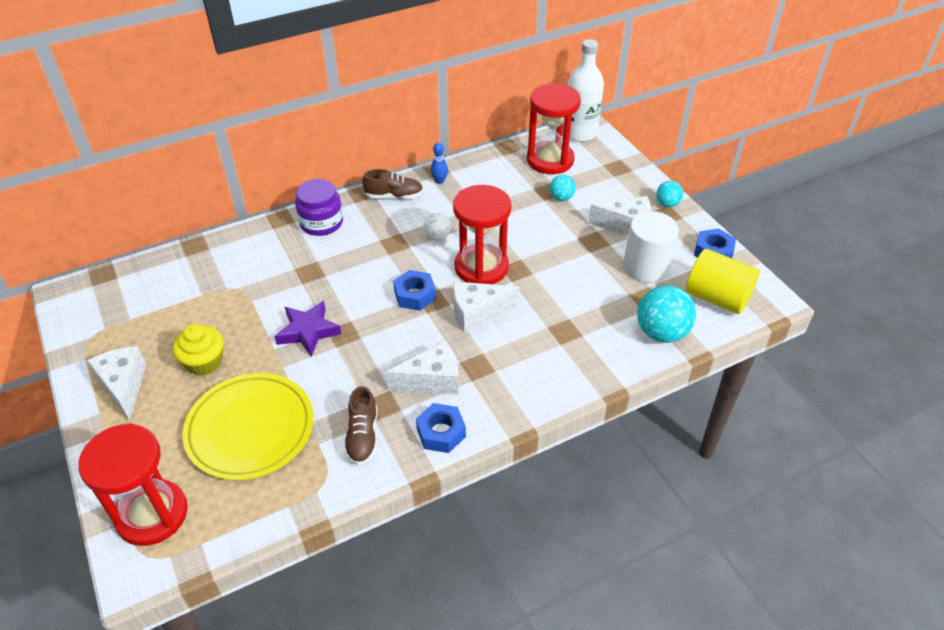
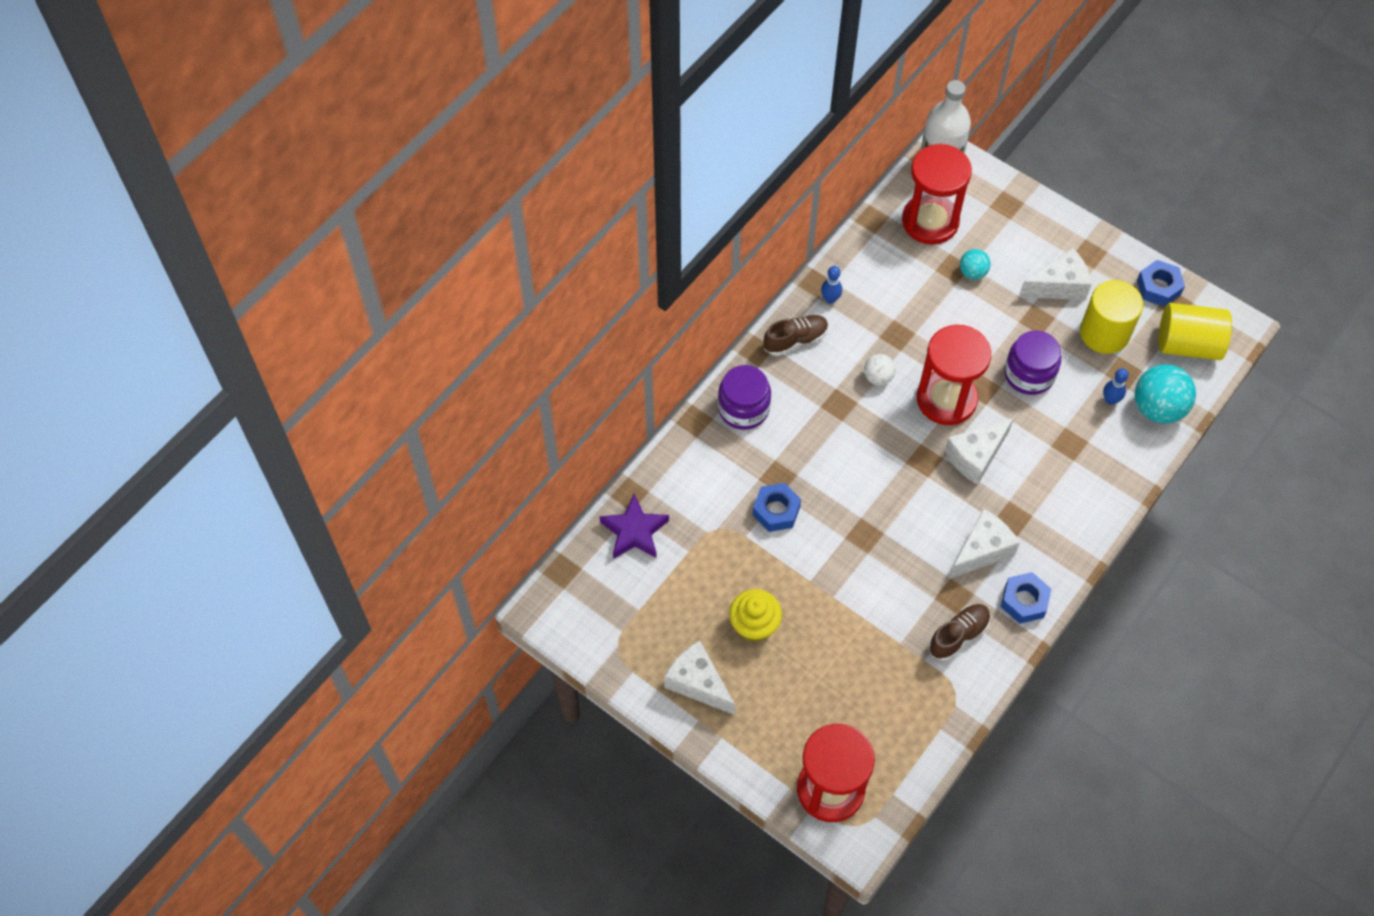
camera: 25 degrees left, 15 degrees up
(250, 429) = (853, 673): yellow plate -> none
(308, 331) = (829, 547): purple star -> purple star (634, 531)
(362, 436) = (958, 635): brown shoe -> brown shoe turned 105 degrees counterclockwise
(415, 295) = (903, 461): blue nut -> blue nut (776, 511)
(562, 273) = (1029, 374): none -> purple jar
(621, 313) = (1110, 400): none -> blue bowling pin
(646, 267) = (1104, 333): white cylinder -> yellow cylinder
(667, 204) = (1083, 238): turquoise ball -> none

